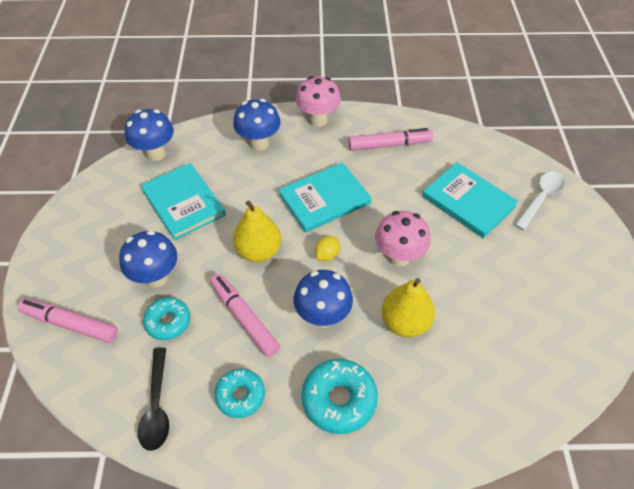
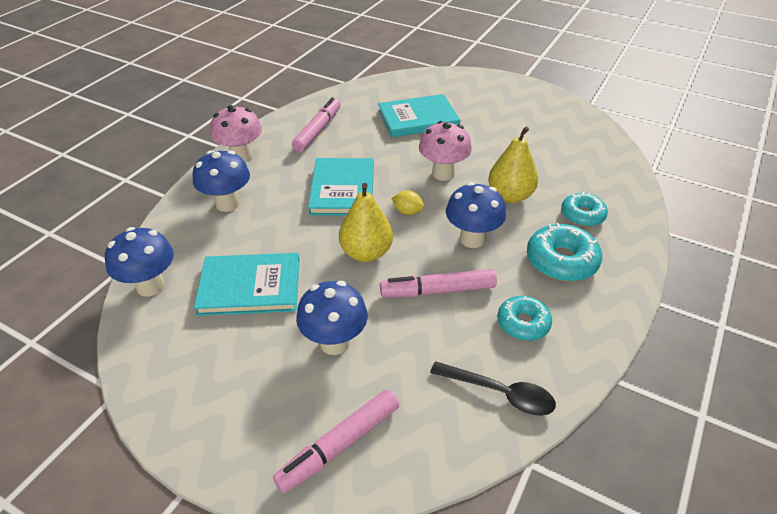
camera: 60 degrees left, 10 degrees down
(168, 322) = (401, 351): turquoise donut -> turquoise donut (582, 215)
(327, 255) = (407, 212): yellow lemon -> yellow lemon turned 45 degrees counterclockwise
(541, 198) = (444, 88): white spoon -> none

